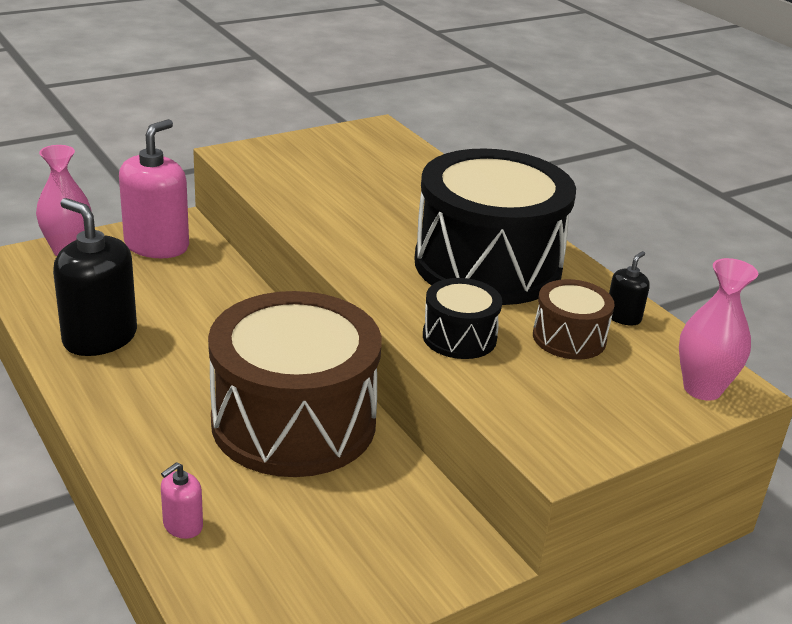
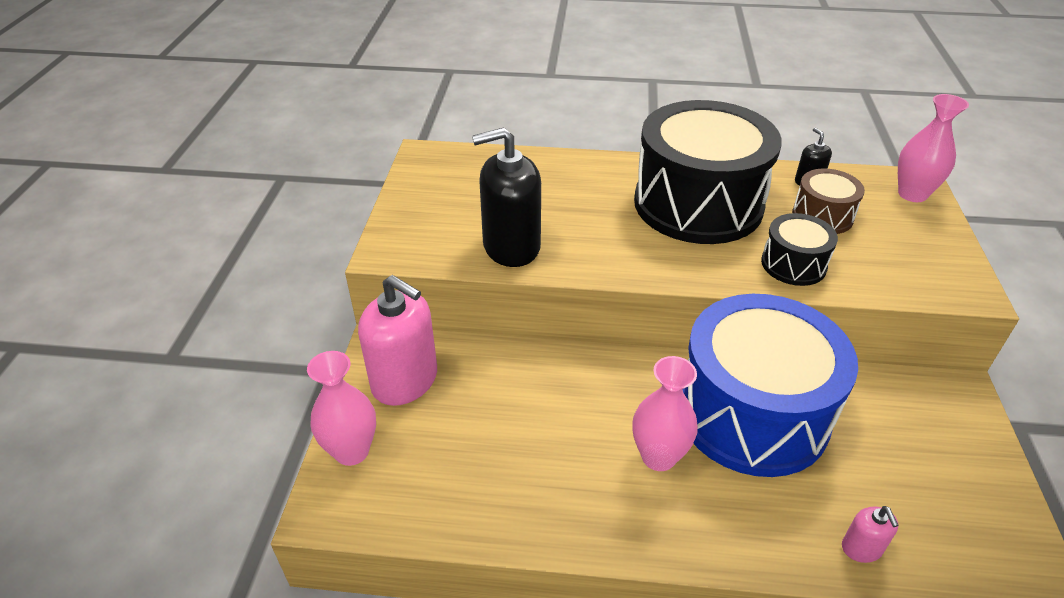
camera: 50 degrees left, 10 degrees up
(100, 338) = (537, 490): black soap dispenser -> black soap dispenser (511, 246)
(157, 245) = (405, 380): pink soap dispenser -> pink soap dispenser turned 150 degrees clockwise
(189, 384) = (658, 456): none -> pink vase
(294, 422) = (752, 413): brown drum -> blue drum

